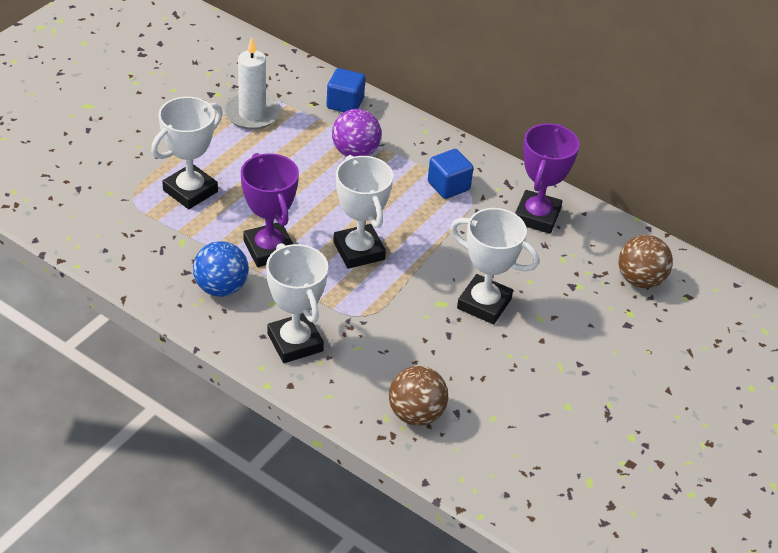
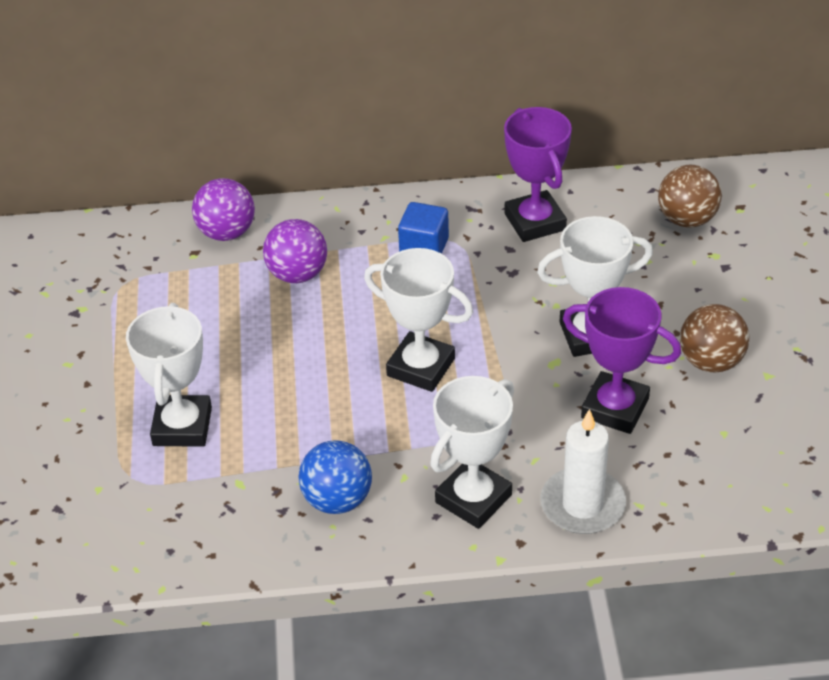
camera: 35 degrees left, 0 degrees up
(252, 114) = (146, 305): white candle -> white candle (582, 504)
(269, 249) = (335, 427): purple trophy -> purple trophy (615, 408)
(295, 342) = (473, 499): white trophy -> white trophy turned 75 degrees counterclockwise
(345, 103) = (226, 232): blue cube -> purple ball
(416, 414) = (659, 481): brown ball -> brown ball (711, 361)

